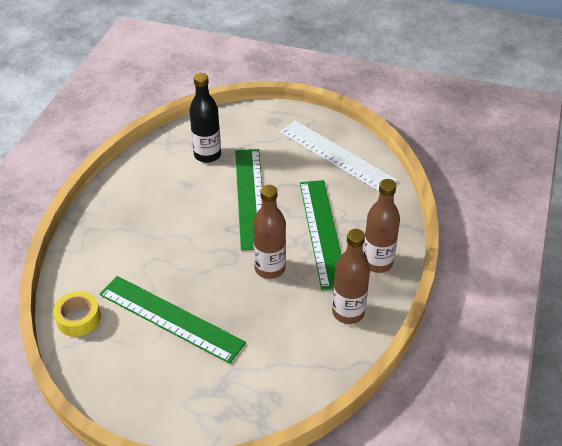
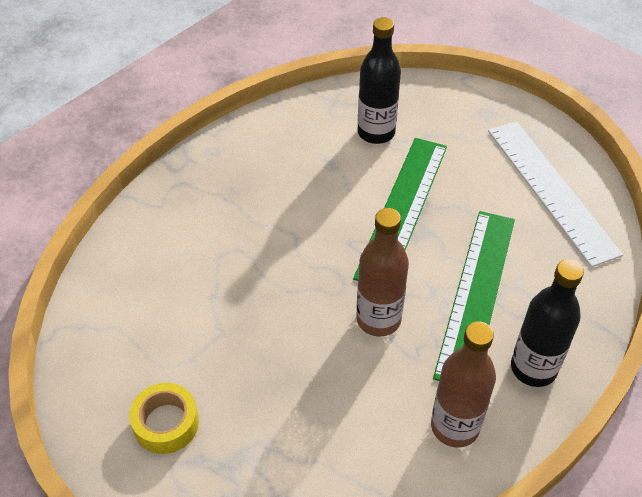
camera: 25 degrees right, 5 degrees up
(78, 318) = (108, 296): yellow tape -> yellow tape (166, 423)
(171, 318) = (217, 340): green ruler -> none
(377, 262) = (533, 368): brown bottle -> black bottle

